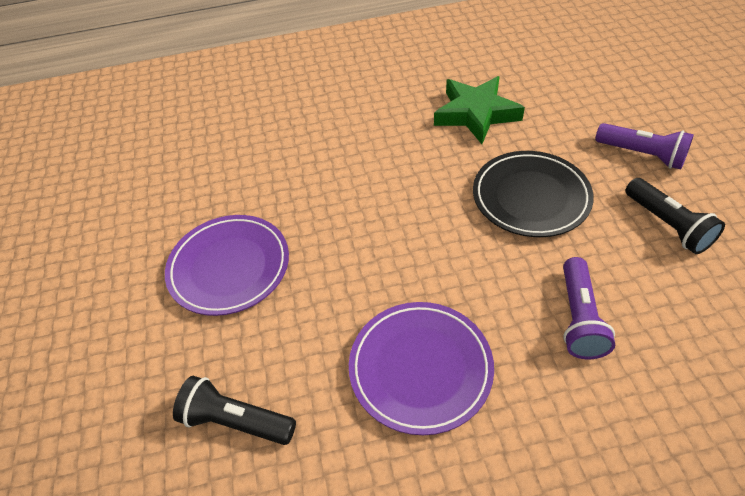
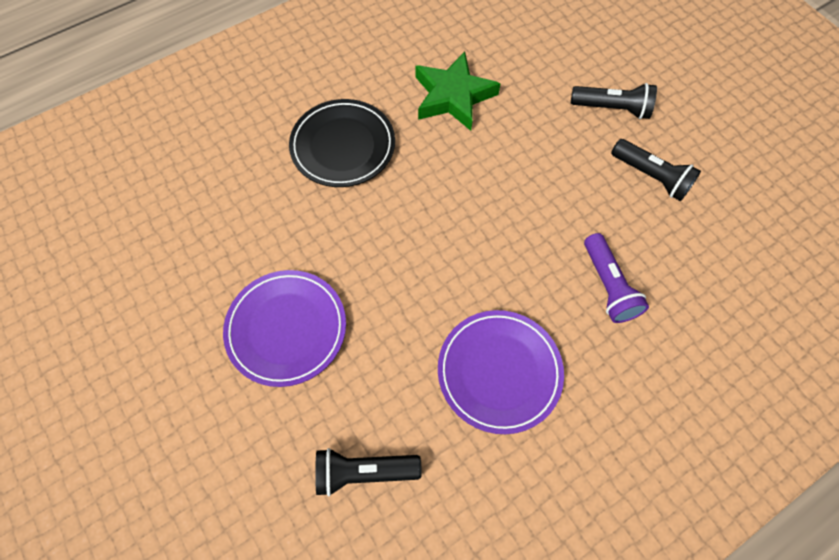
camera: 25 degrees left, 15 degrees up
(530, 197) = (533, 178): black plate -> black plate (343, 146)
(642, 155) = (612, 108): purple flashlight -> black flashlight

